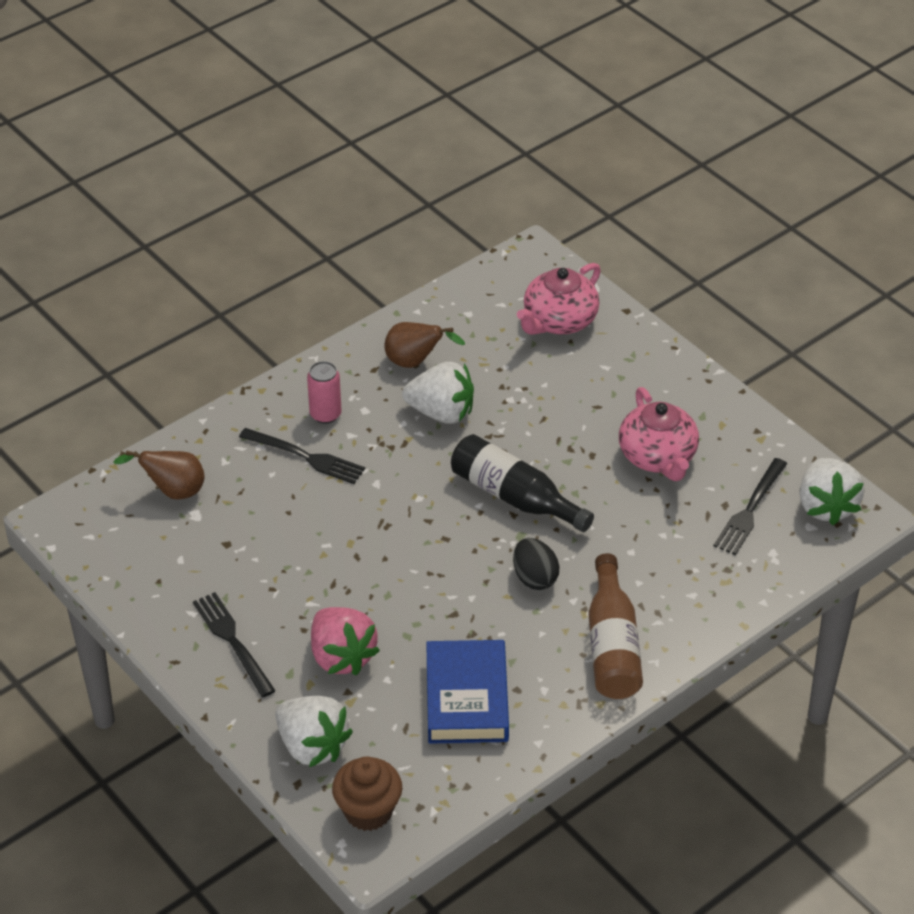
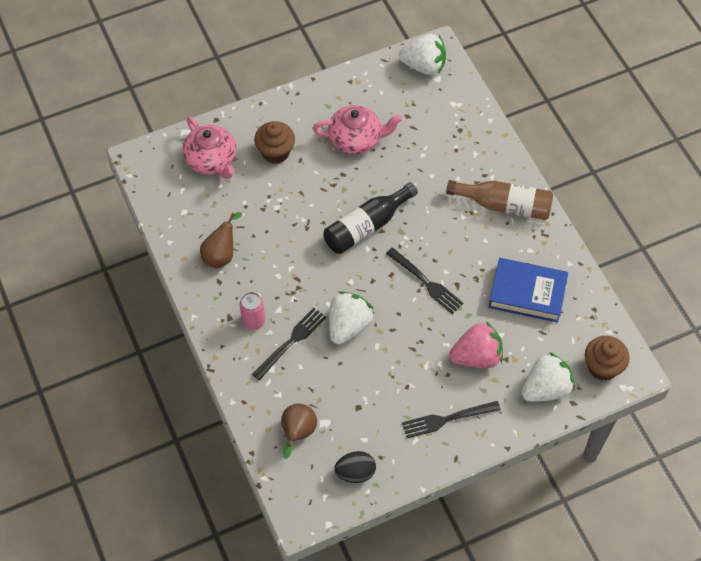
camera: 75 degrees left, 15 degrees up
(441, 412) = (276, 250): white strawberry -> white strawberry (348, 326)
(534, 578) = (439, 232): black egg -> black egg (355, 473)
(598, 379) = (275, 152): none -> brown cupcake
(750, 510) = (416, 104): black fork -> black fork (426, 282)

